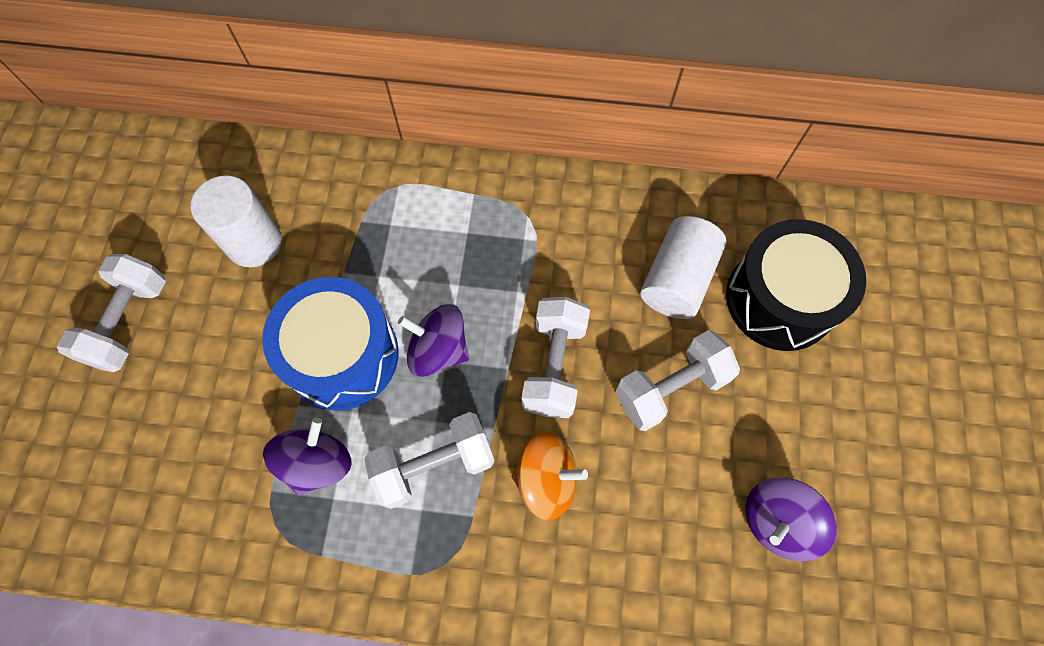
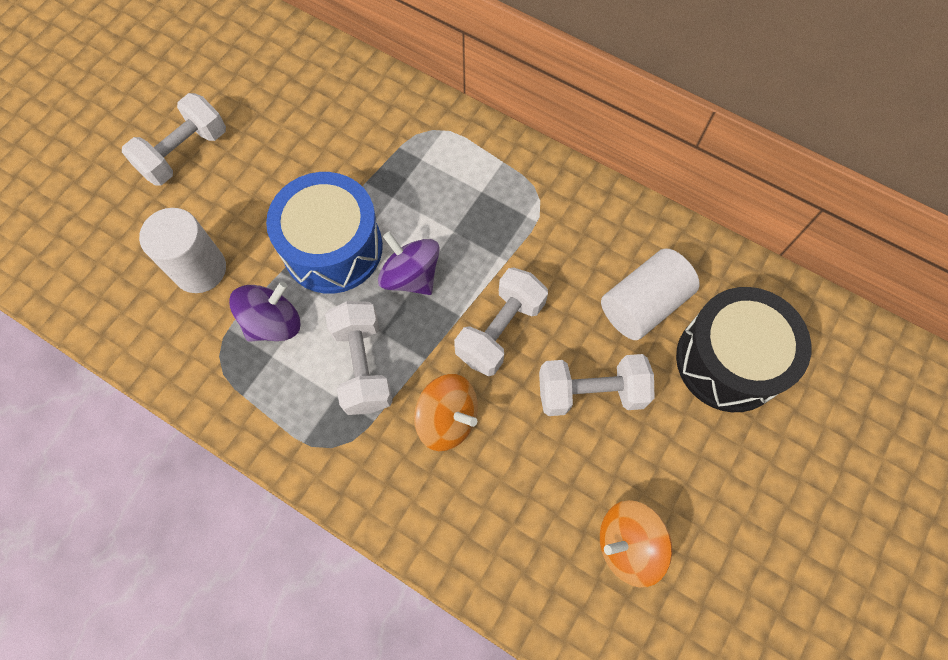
camera: 25 degrees right, 0 degrees up
(254, 243) = (307, 130): white cylinder -> white cylinder (200, 269)
(434, 465) = (363, 366): white dumbbell -> white dumbbell turned 75 degrees clockwise
(777, 521) = (627, 545): purple spinning top -> orange spinning top

